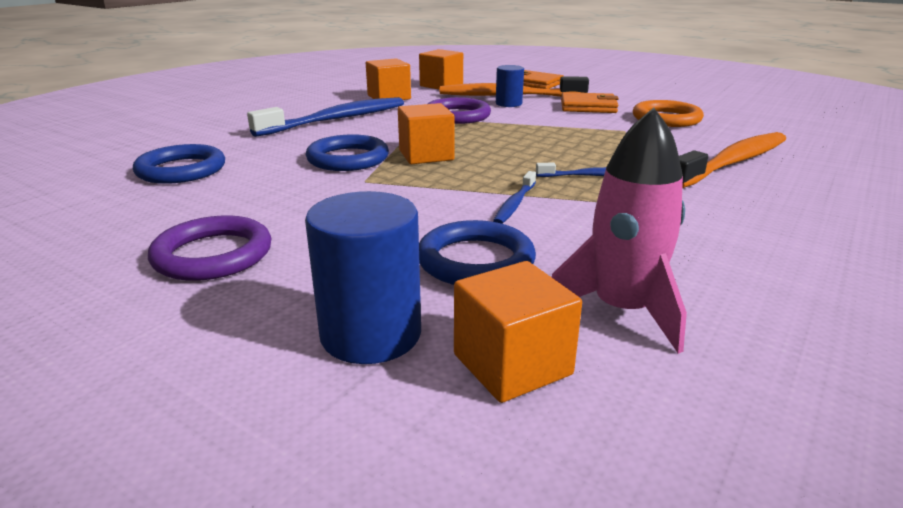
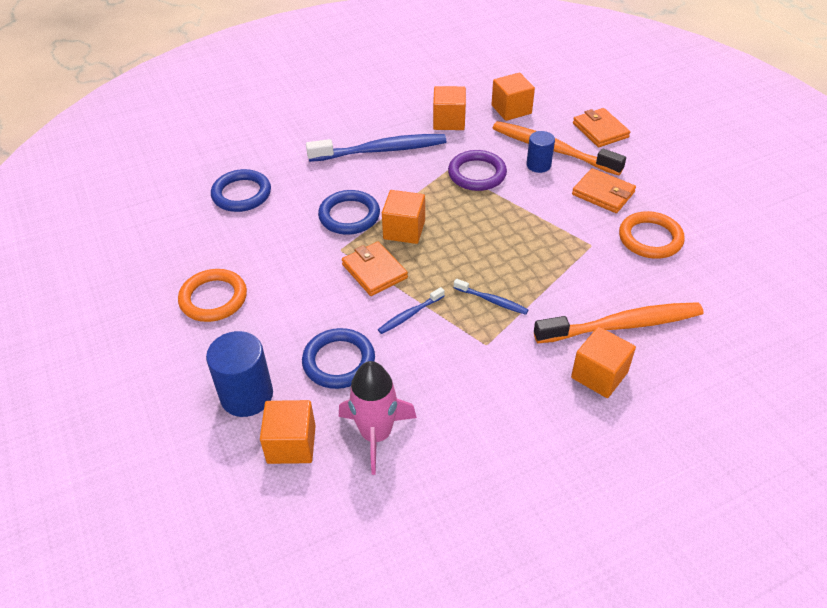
camera: 30 degrees right, 20 degrees up
(213, 255) = (213, 298): purple ring -> orange ring
(428, 185) = (374, 271): none -> orange wallet
(773, 194) = (599, 375): none -> orange cube

